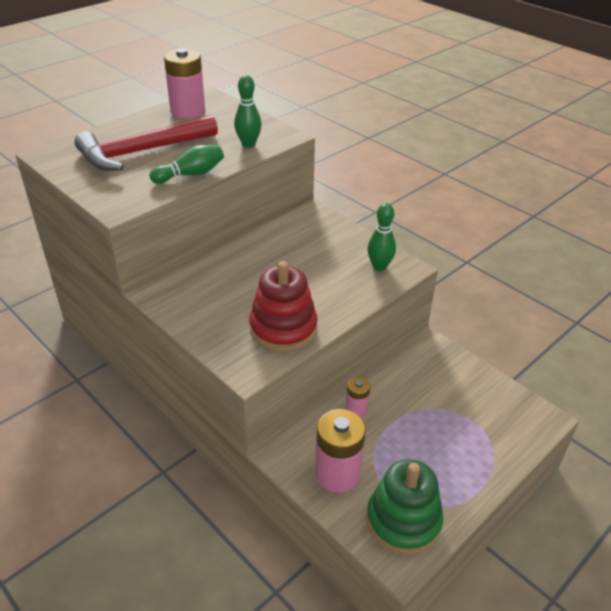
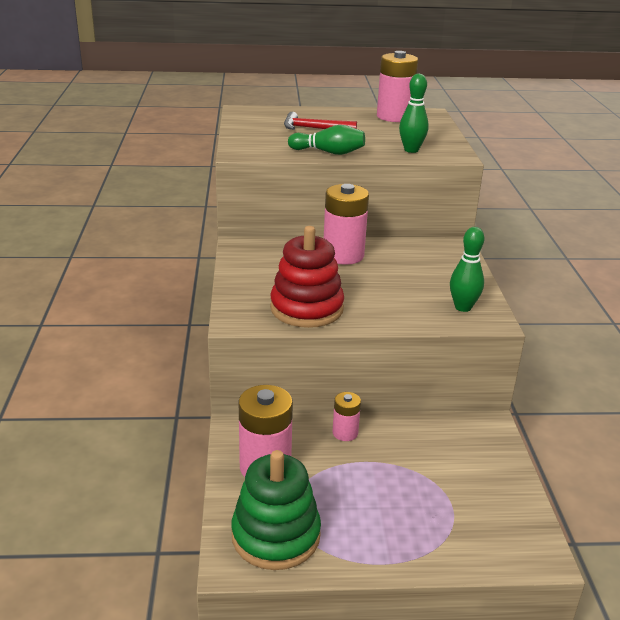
camera: 40 degrees right, 10 degrees down
(142, 152) = (314, 129): red hammer -> red hammer, size x0.54
(248, 262) = (343, 255): none -> pink battery

